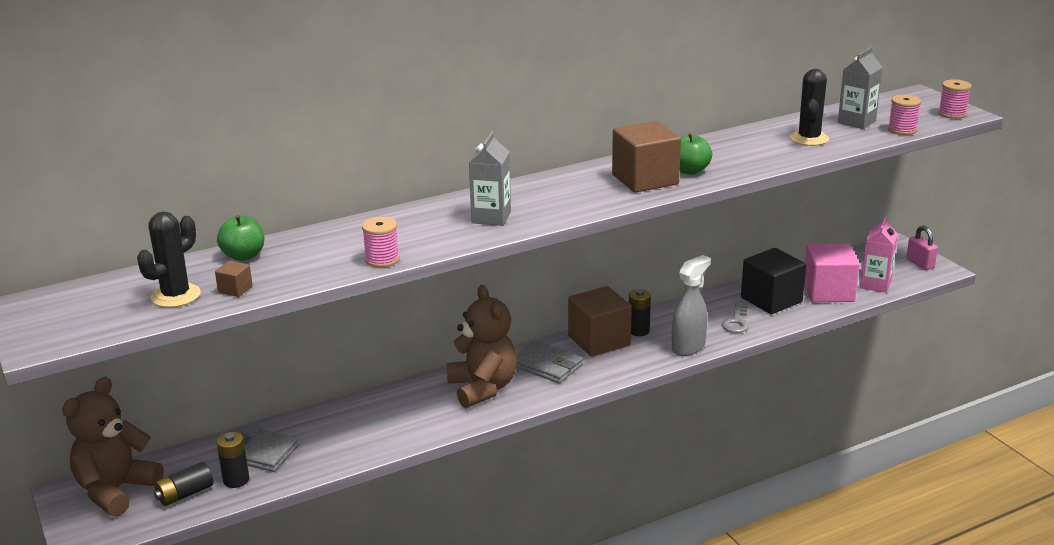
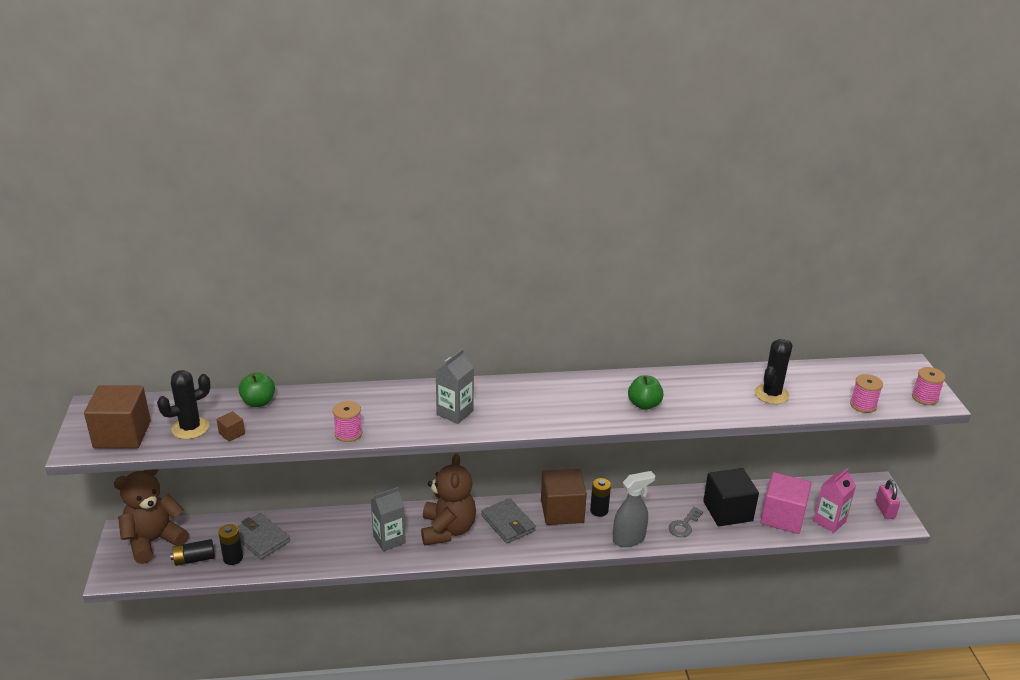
camera: 20 degrees right, 5 degrees up
(645, 179) = (601, 404): brown cube -> brown cube (122, 434)
(856, 122) = (828, 385): grey carton -> grey carton (389, 539)

